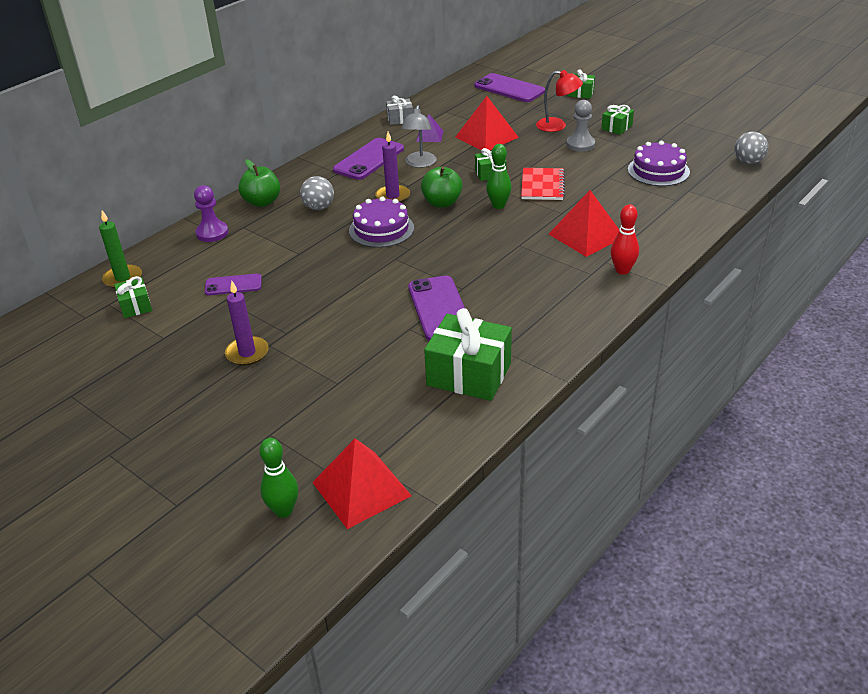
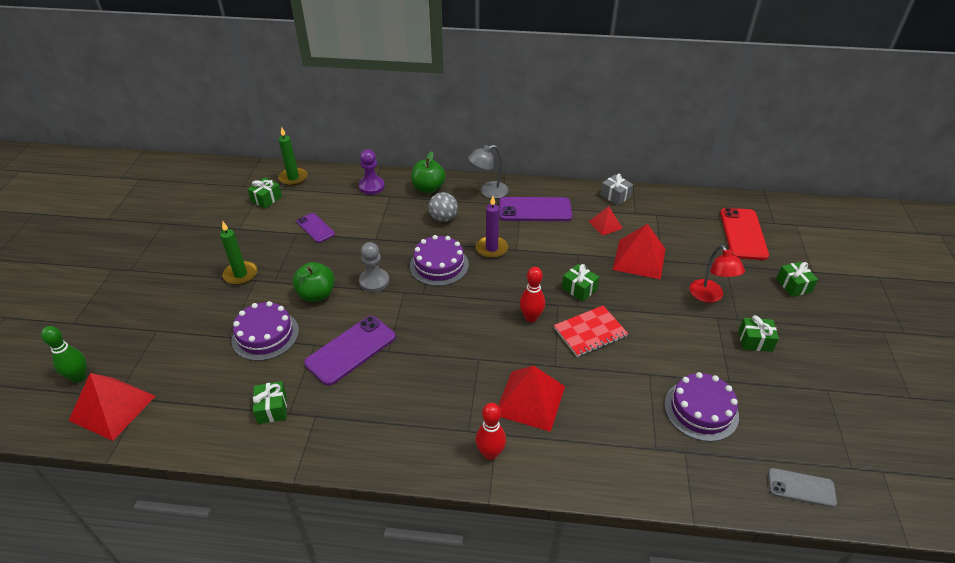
camera: 55 degrees right, 5 degrees up
(247, 353) = (240, 274): purple candle -> green candle
(362, 356) = (265, 335): none -> purple cake
(419, 164) = (555, 240): grey lamp -> grey lamp (488, 192)
(429, 136) = (605, 225): purple pyramid -> red pyramid
(442, 203) = (505, 281): green apple -> green apple (316, 294)
(469, 374) = (272, 409): green gift -> green gift, size x0.51
(498, 205) = (531, 317): green bowling pin -> red bowling pin
(509, 88) = (743, 234): purple phone -> red phone
(580, 144) = (691, 328): grey pawn -> grey pawn (374, 281)
(748, 162) = (801, 487): grey ball -> grey phone

